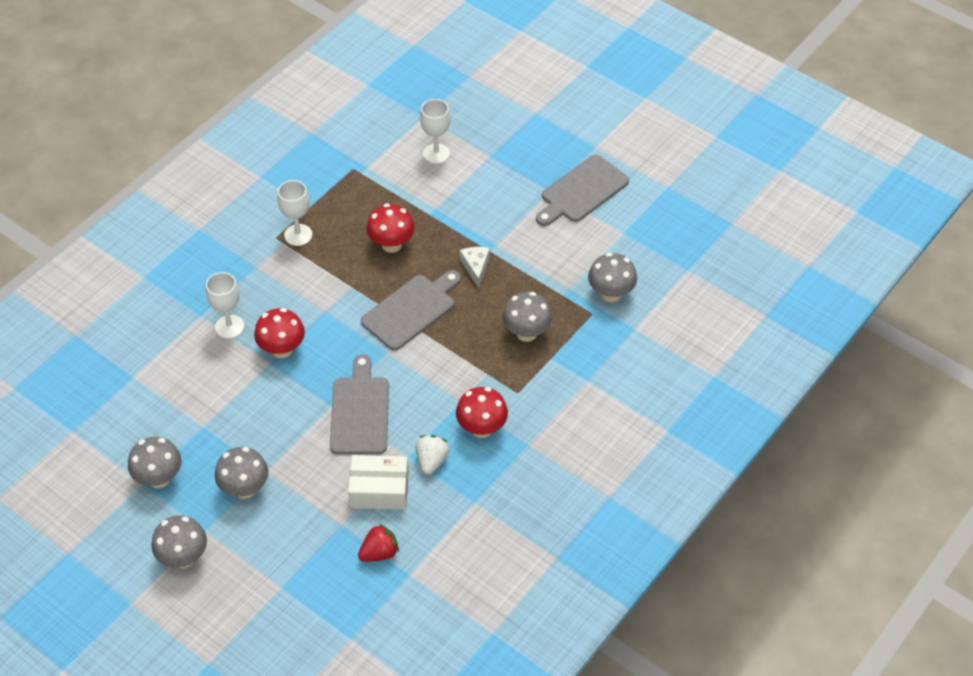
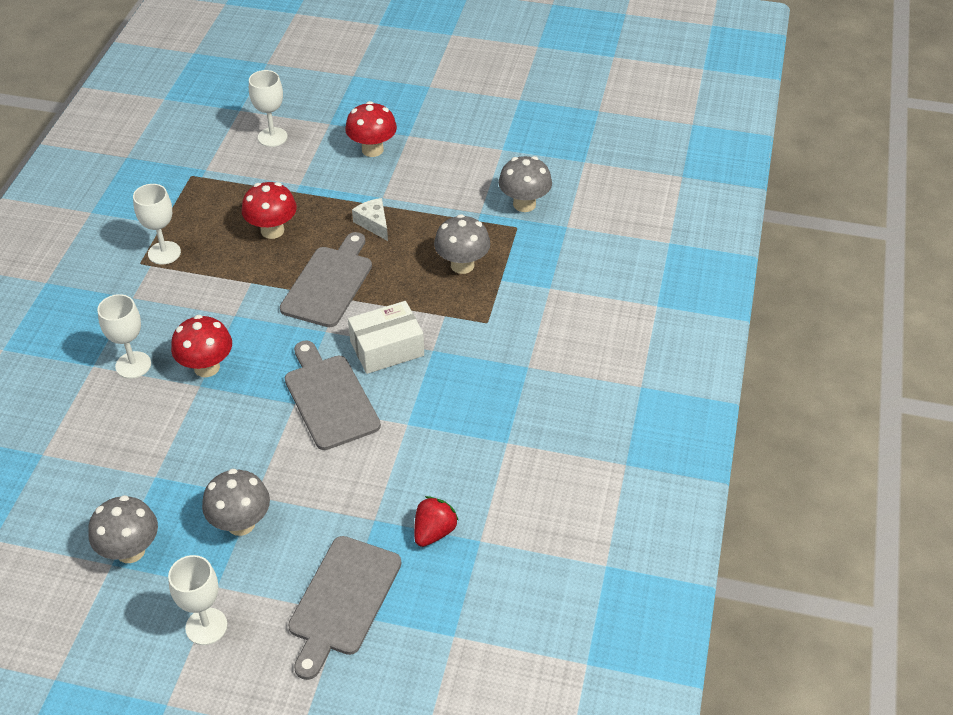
camera: 25 degrees left, 5 degrees down
(183, 557) = (206, 626): grey mushroom -> white goblet
(379, 490) = (396, 468): white box -> white box (387, 348)
(431, 461) = (436, 418): white strawberry -> none
(481, 428) = (470, 368): red mushroom -> red mushroom (372, 150)
(582, 191) = (440, 126): grey cutting board -> grey cutting board (342, 600)

